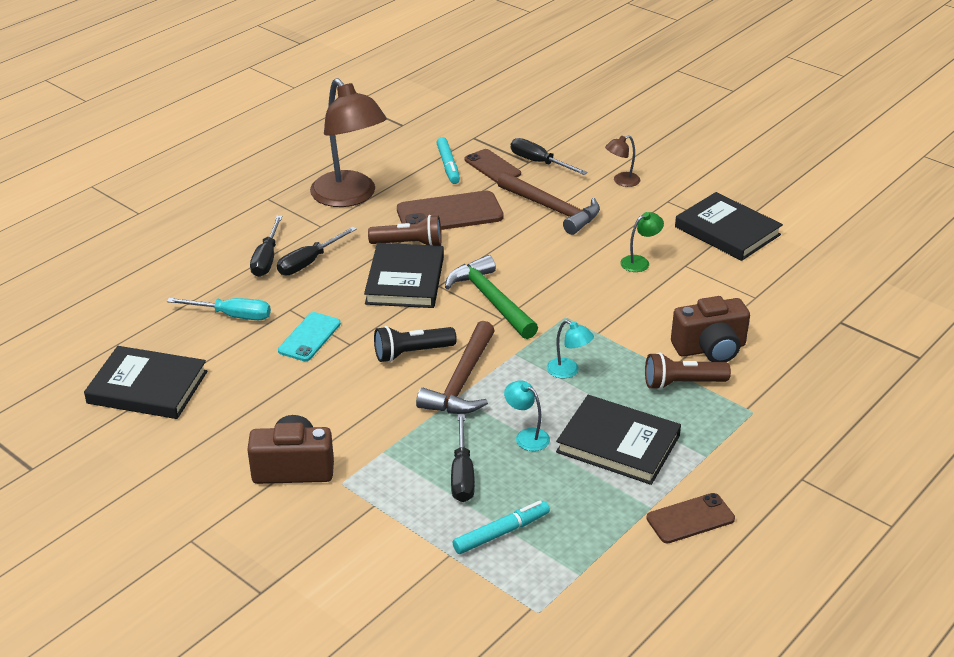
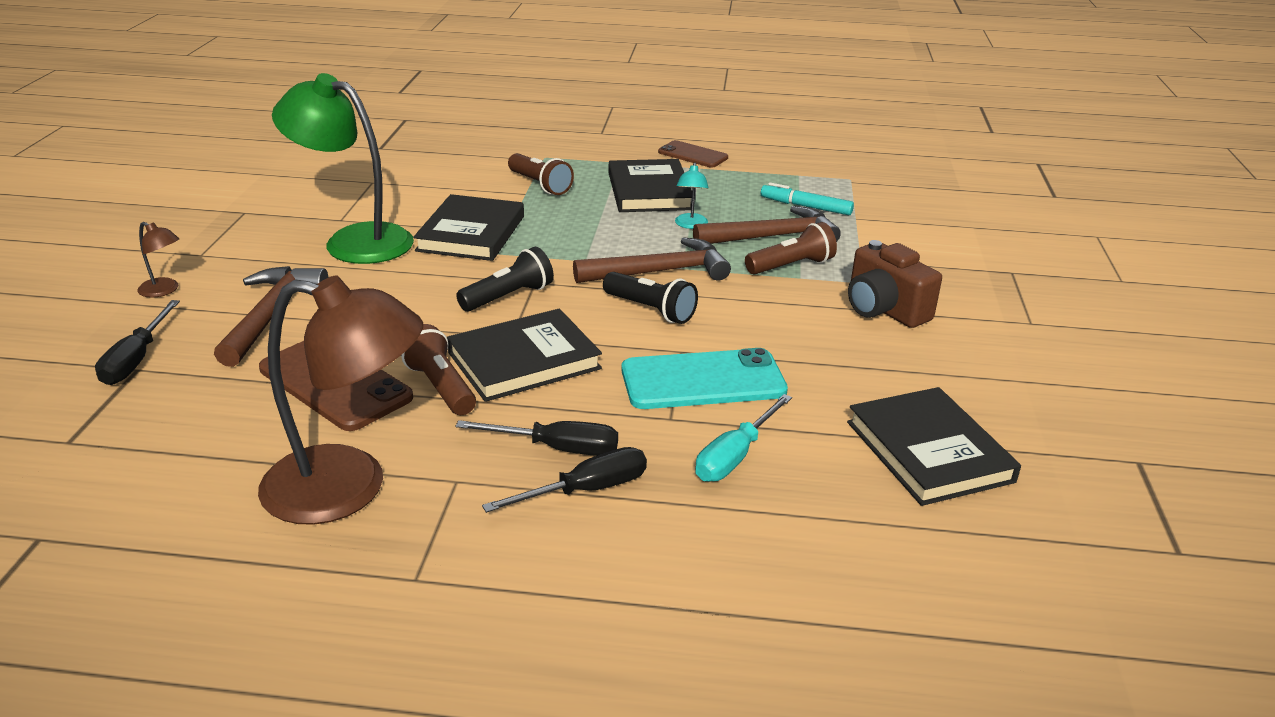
camera: 125 degrees left, 5 degrees down
(232, 315) = (735, 456): turquoise screwdriver -> turquoise screwdriver turned 120 degrees counterclockwise
(309, 337) = (703, 380): turquoise phone -> turquoise phone, size x1.62
(350, 197) = (348, 488): brown lamp -> brown lamp turned 75 degrees clockwise
(404, 456) = (791, 266): none -> brown flashlight
(448, 165) = (186, 432): turquoise marker -> none
(462, 474) = (772, 237): black screwdriver -> brown hammer
(491, 300) = (508, 297): green hammer -> black flashlight
(492, 167) = (170, 392): brown phone -> none
(568, 371) = (581, 230): turquoise lamp -> none
(640, 262) = (354, 241): green lamp -> green lamp, size x2.42
(710, 349) = (476, 184): brown camera -> none
(727, 231) = (251, 213): black book -> black book (471, 233)

